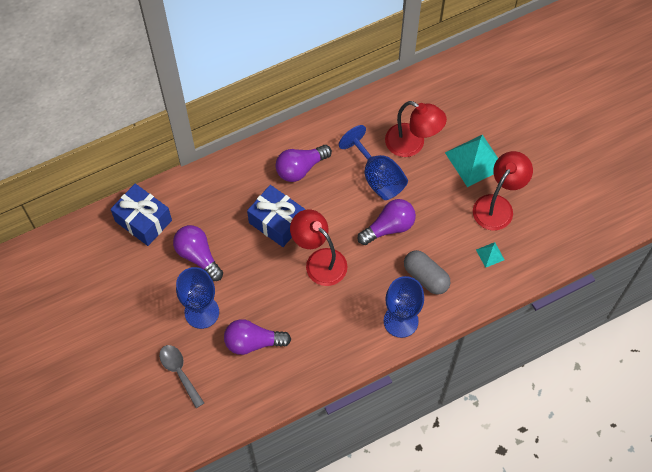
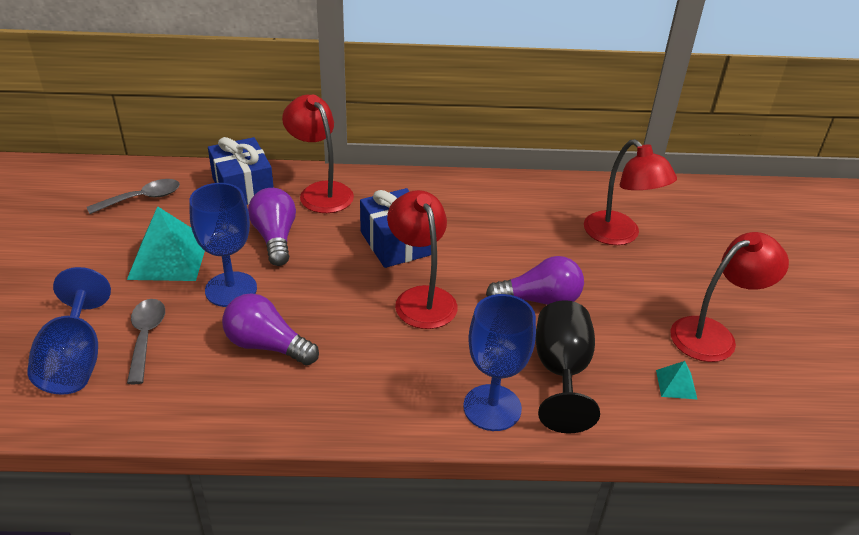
camera: 25 degrees right, 25 degrees down
(83, 265) = (142, 198): none -> grey spoon
(198, 198) = (320, 192): none -> red lamp
(300, 168) = (461, 209): purple light bulb -> none
(378, 177) = (554, 249): blue goblet -> blue goblet (75, 360)
(426, 277) = (561, 372): grey capsule -> black goblet
(475, 160) = (700, 278): turquoise pyramid -> turquoise pyramid (169, 258)

